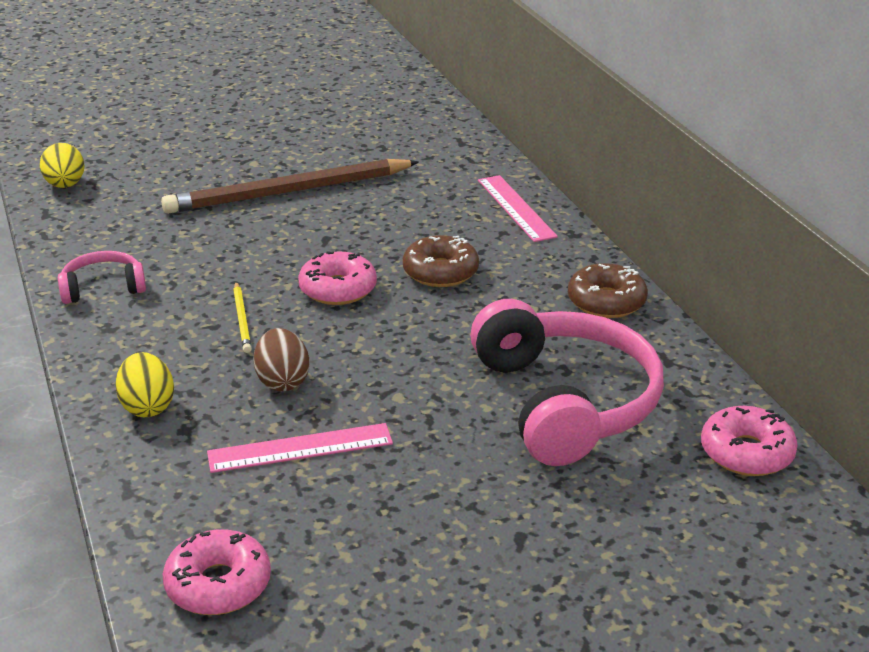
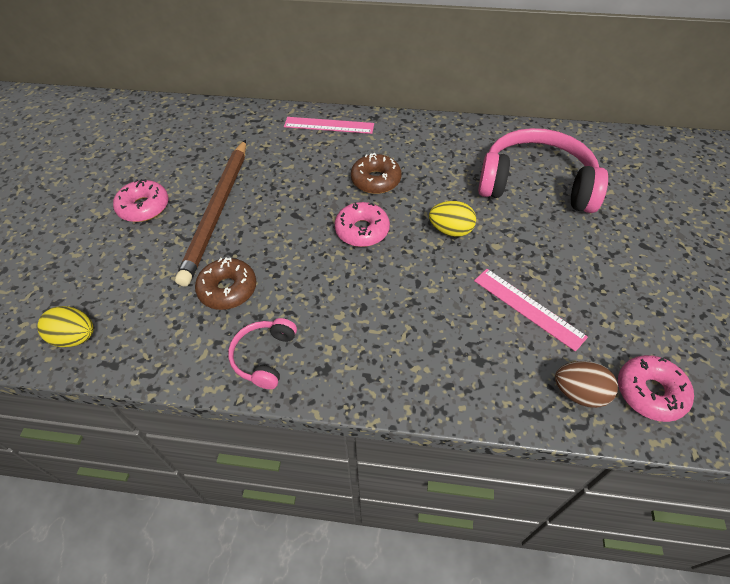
camera: 60 degrees left, 20 degrees up
(147, 407) = (442, 374): yellow egg -> yellow egg (450, 230)
(242, 320) = (366, 289): yellow pencil -> none
(282, 381) = (451, 292): brown egg -> brown egg (579, 393)
(300, 448) = (528, 308): pink ruler -> pink ruler turned 60 degrees counterclockwise
(606, 302) = (451, 133): brown donut -> brown donut (228, 289)
(746, 453) = (605, 145): pink donut -> pink donut (144, 207)

